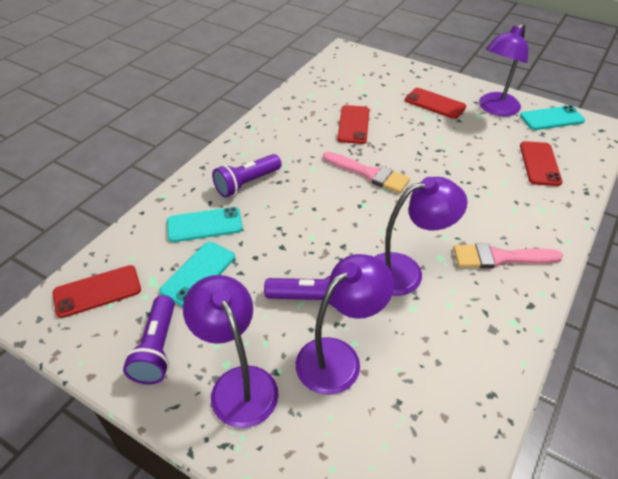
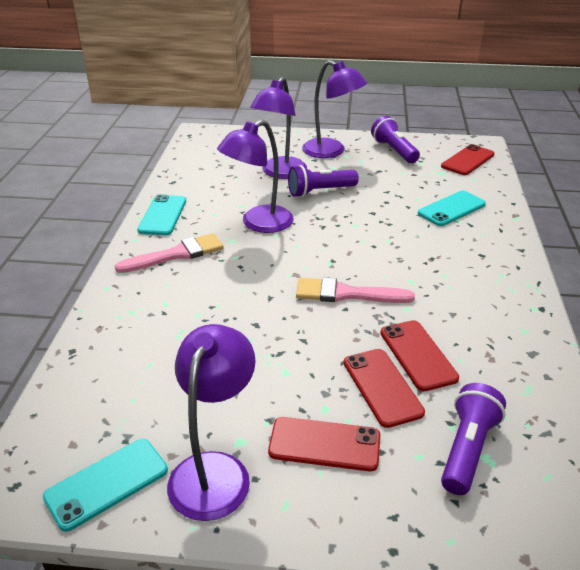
camera: 155 degrees right, 10 degrees down
(198, 274) = (415, 183): turquoise phone -> turquoise phone (162, 215)
(247, 183) = (459, 247): purple flashlight -> purple flashlight (467, 449)
(539, 163) = (133, 375): red phone -> red phone (382, 387)

